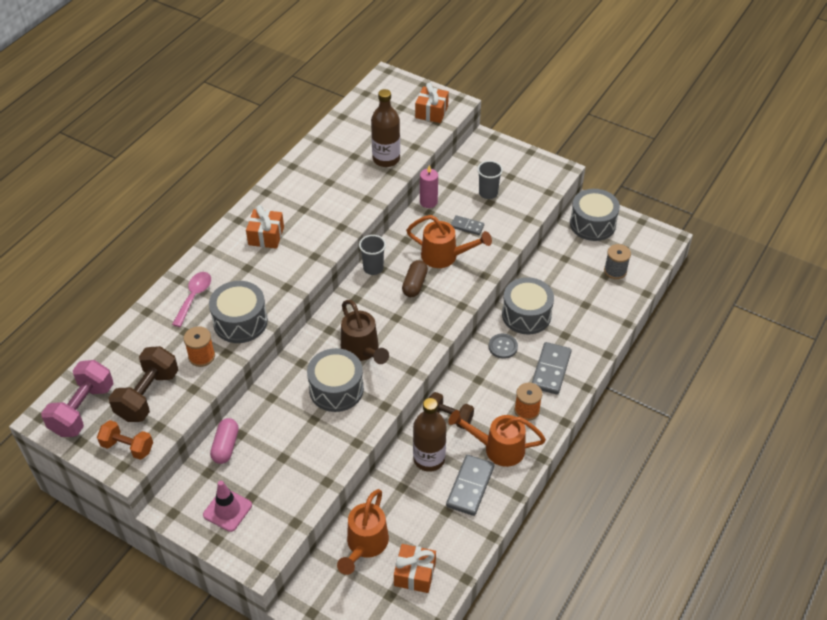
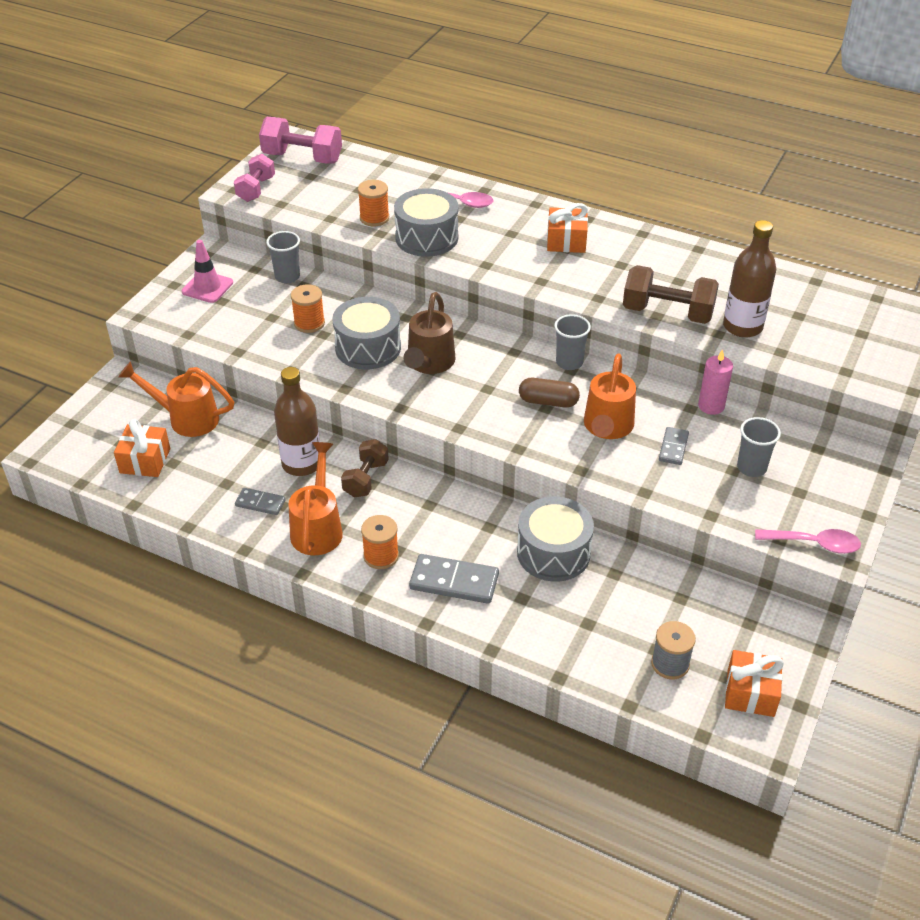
camera: 85 degrees right, 5 degrees down
(127, 447) = (256, 189): orange dumbbell -> pink dumbbell
(148, 395) = (320, 192): brown dumbbell -> brown dumbbell (667, 313)
(226, 446) = (287, 277): pink capsule -> grey cup
(296, 429) = (309, 323): none -> orange spool
(362, 350) = (429, 363): brown watering can -> brown watering can turned 45 degrees counterclockwise
(431, 112) = (865, 364): orange gift -> orange gift (750, 693)
(470, 486) = (260, 503): grey domino -> grey domino, size x0.58
(503, 347) = (490, 528): grey button -> none
(553, 178) = (814, 544): none -> pink spoon
(592, 224) = (770, 635): grey drum -> none

